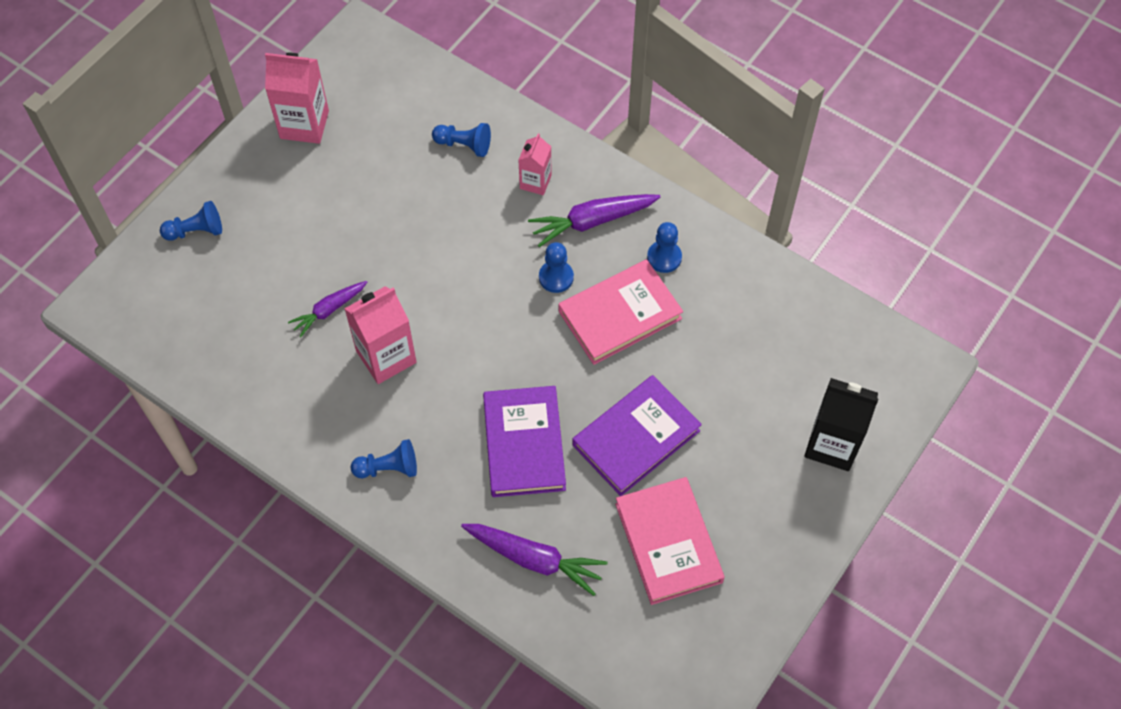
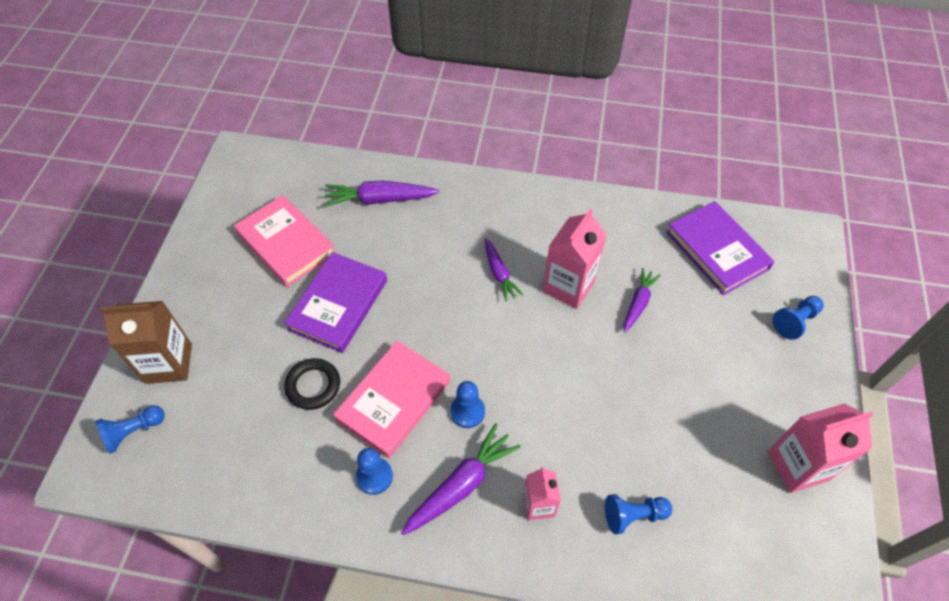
camera: 155 degrees right, 5 degrees down
(388, 468) = (515, 214): blue pawn -> blue pawn (133, 432)
(448, 402) = (499, 273): none -> purple carrot
(524, 444) = (424, 267): purple book -> purple book (717, 250)
(691, 360) = (313, 386): none -> black ring
(832, 444) = (168, 363): black carton -> brown carton

